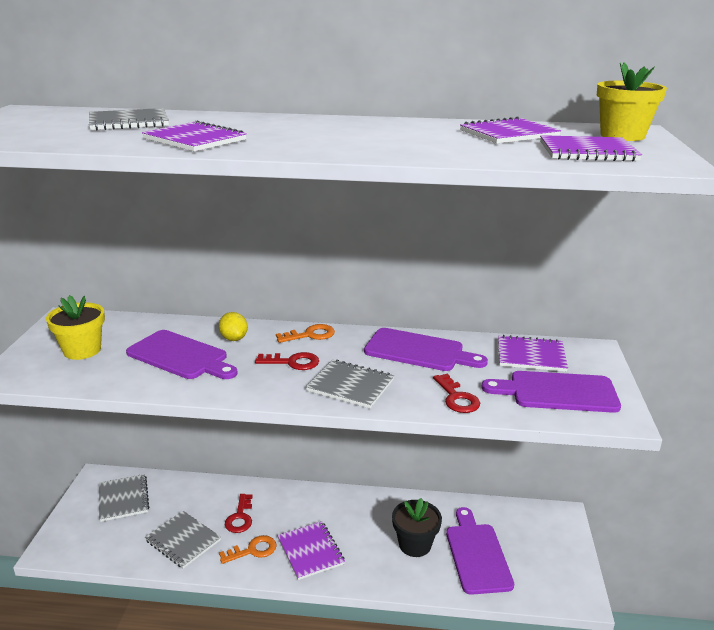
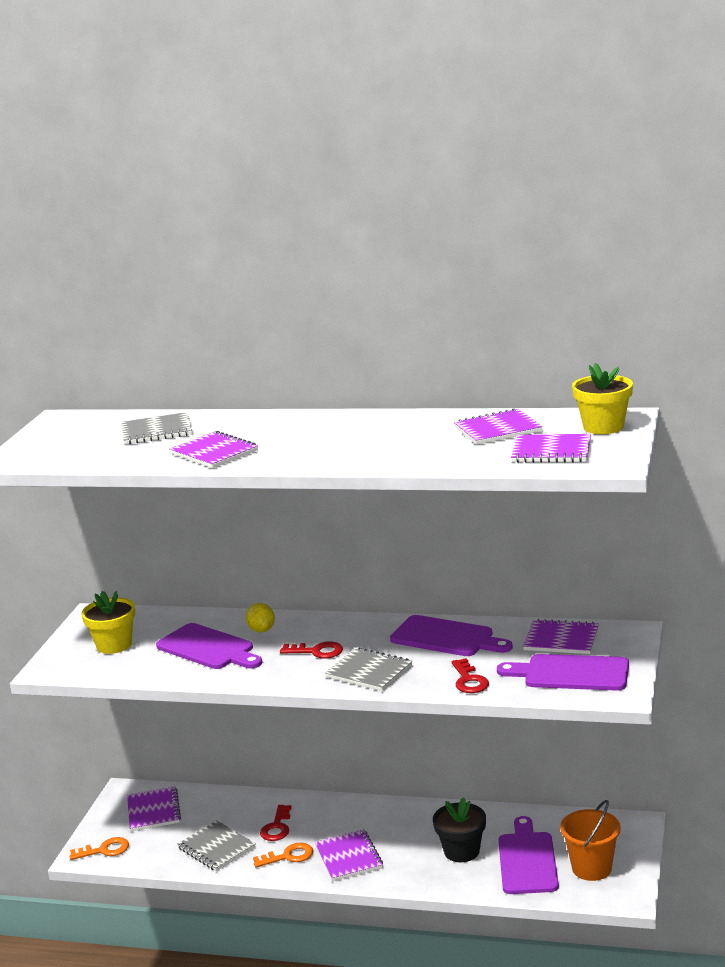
camera: 10 degrees right, 5 degrees down
(123, 499) = (153, 811): grey notebook -> purple notebook
(310, 335) = (339, 624): orange key -> orange key (104, 850)
(538, 563) = (591, 868): none -> orange bucket

